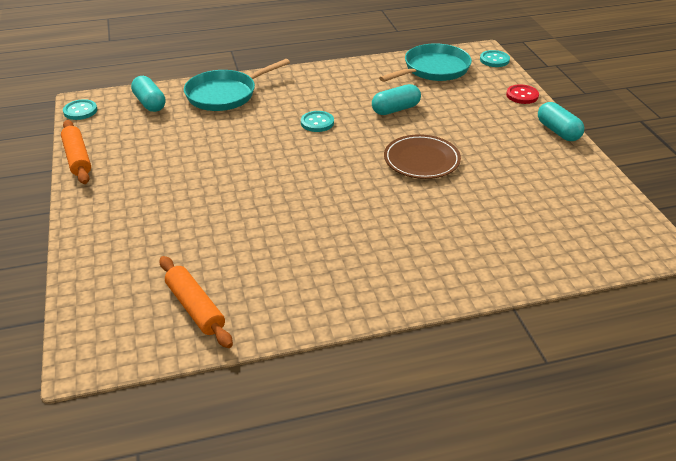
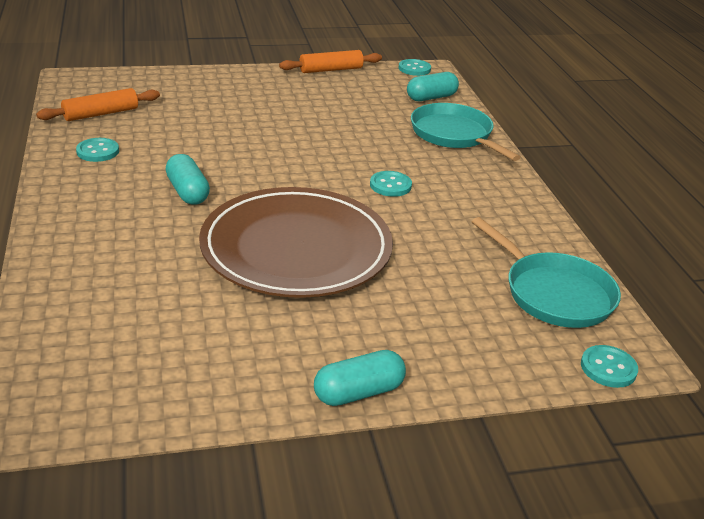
camera: 90 degrees right, 5 degrees down
(288, 291) = (98, 151): none -> turquoise button
(395, 109) = (425, 244): turquoise capsule -> turquoise capsule (188, 192)
(421, 160) = (296, 248): brown plate -> brown plate, size x1.88
(522, 95) = (478, 376): red button -> none

